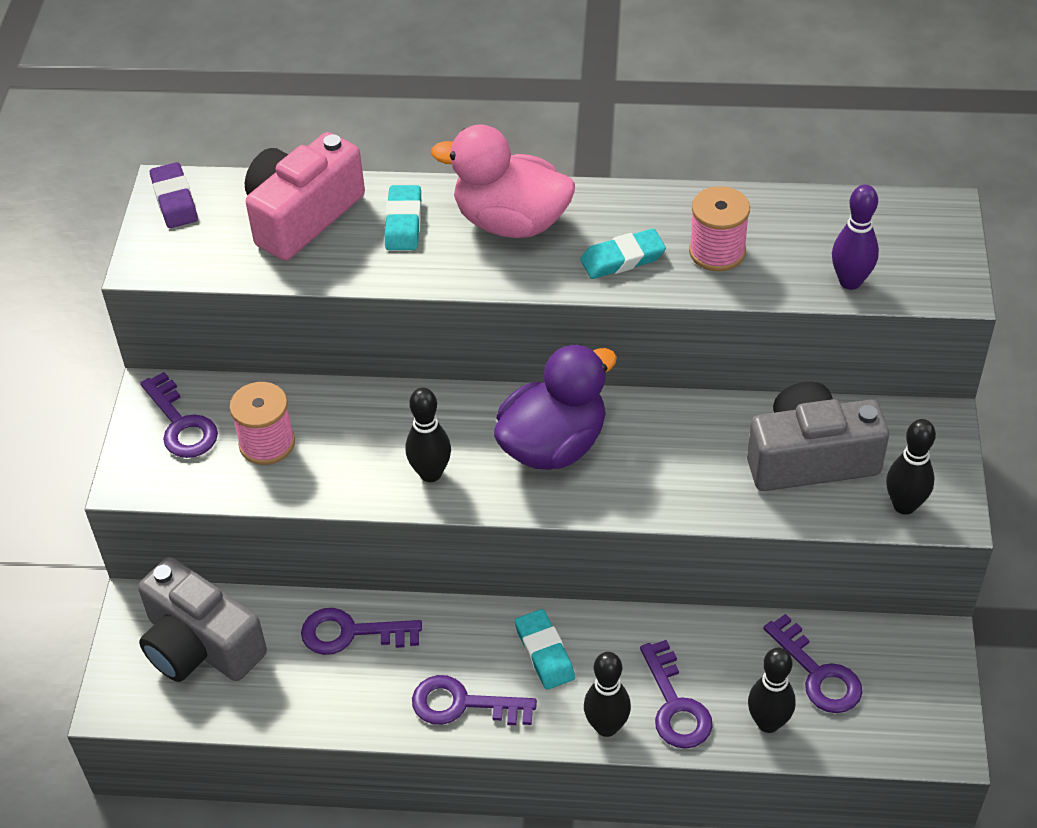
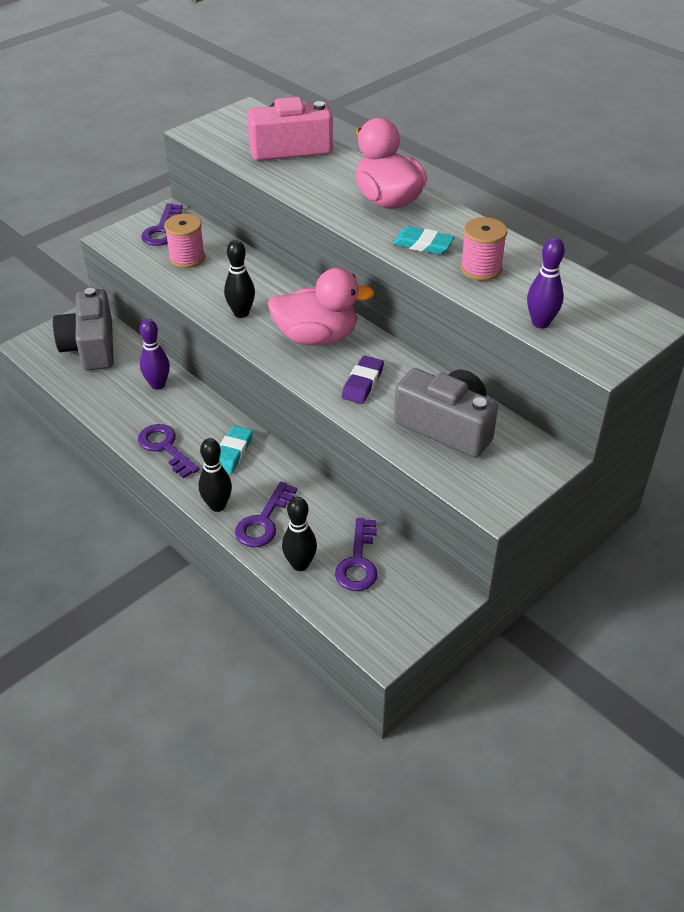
camera: 40 degrees right, 5 degrees down
(174, 200) = (243, 115): purple eraser -> purple eraser (363, 383)
(351, 633) = (158, 385): purple key -> purple bowling pin
(403, 222) = (333, 174): turquoise eraser -> none
(553, 445) = (317, 337): purple duck -> pink duck
(904, 505) = (471, 483): black bowling pin -> none

